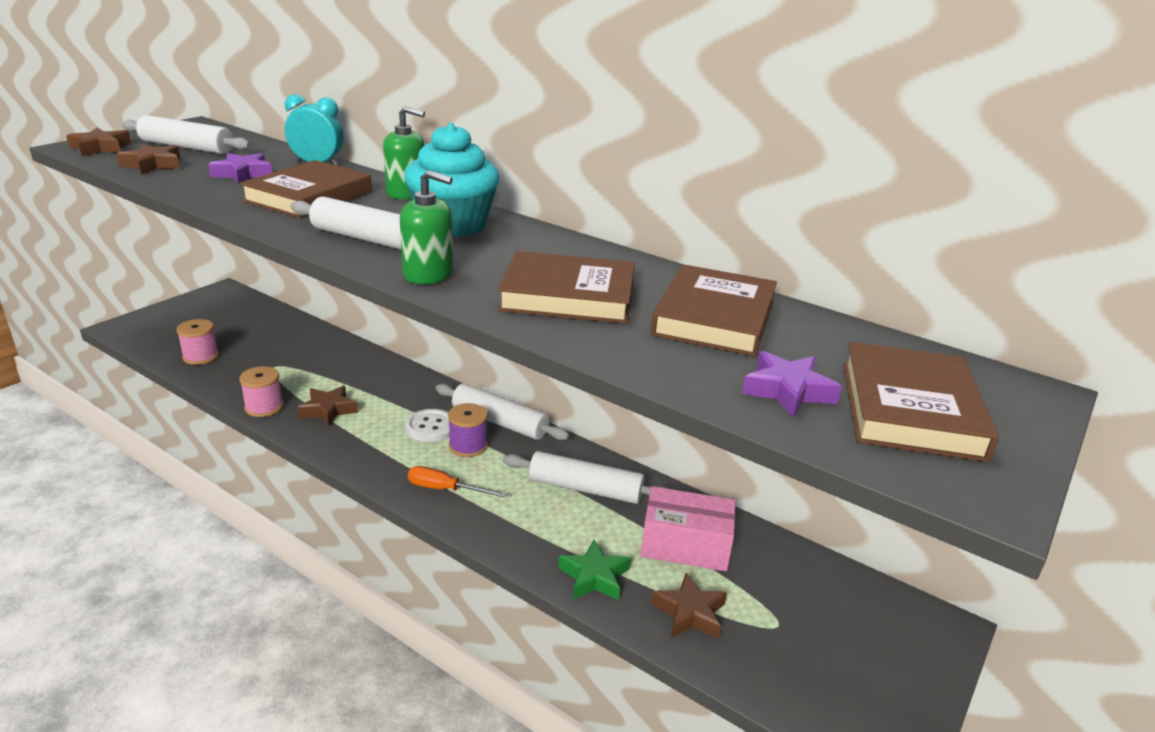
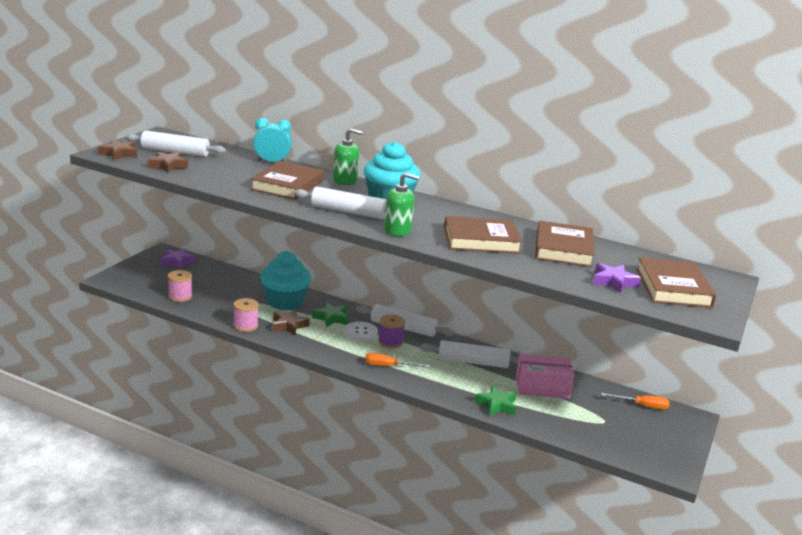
camera: 10 degrees left, 5 degrees down
(243, 174) = (232, 170): purple star -> purple star (177, 262)
(344, 371) = (284, 301): none -> turquoise cupcake
(398, 401) = (331, 318): none -> green star
(689, 613) = (555, 419): brown star -> none
(854, 595) = (642, 406): none -> orange screwdriver

